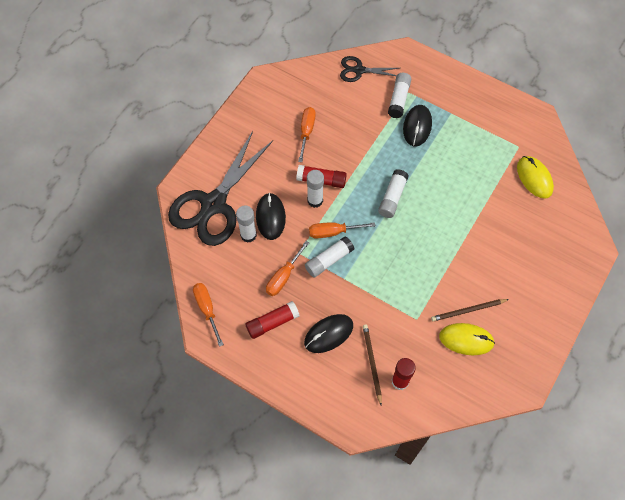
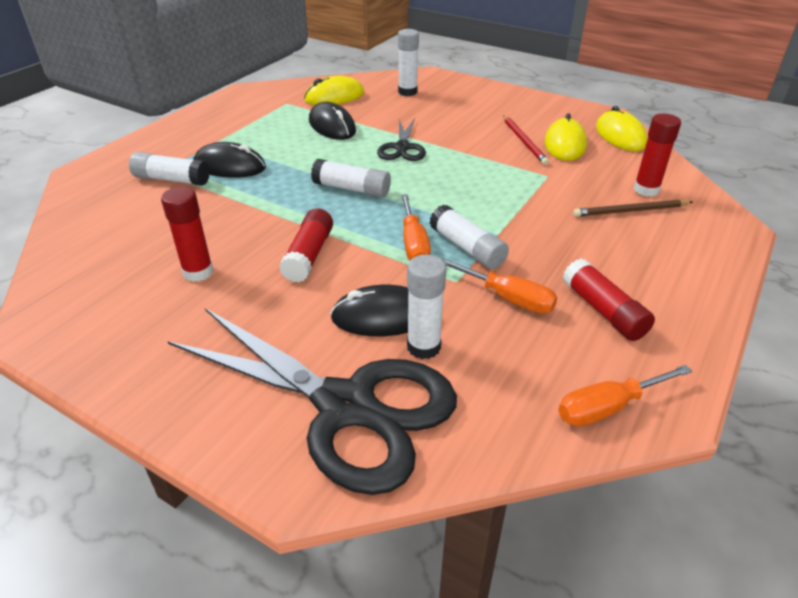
camera: 90 degrees left, 25 degrees down
(306, 132) = (198, 272): orange screwdriver -> red glue stick
(315, 200) = (350, 262): white glue stick -> white glue stick (407, 92)
(328, 334) = (600, 249): black mouse -> black mouse (332, 126)
(359, 70) = (90, 214): black scissors -> black scissors (402, 147)
(468, 310) = (524, 141): brown pencil -> red pencil
(485, 385) = (620, 136): none -> yellow mouse

